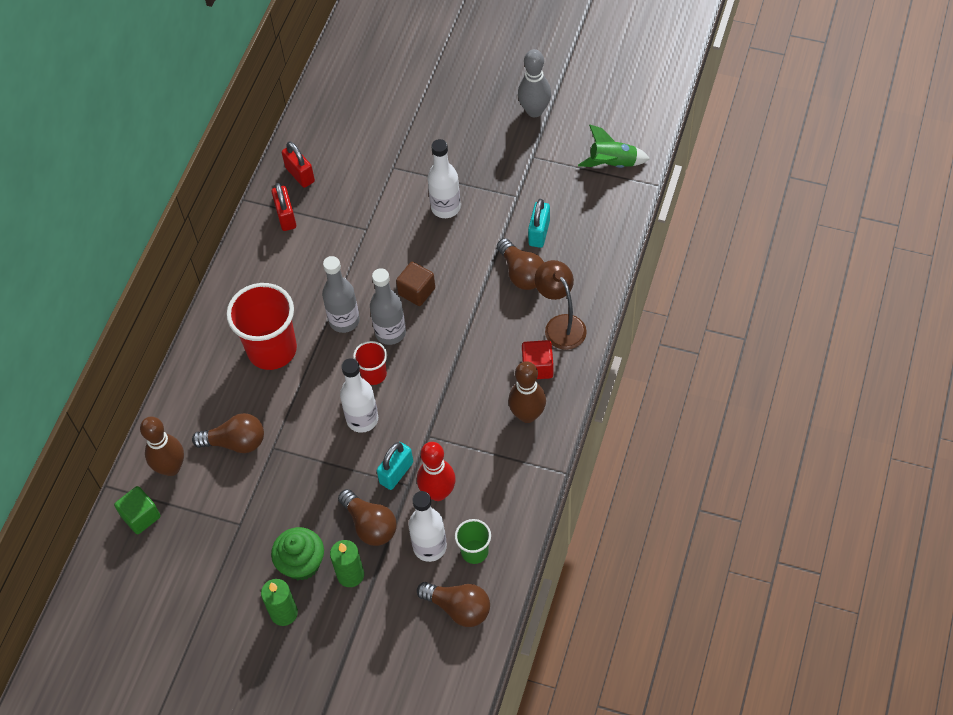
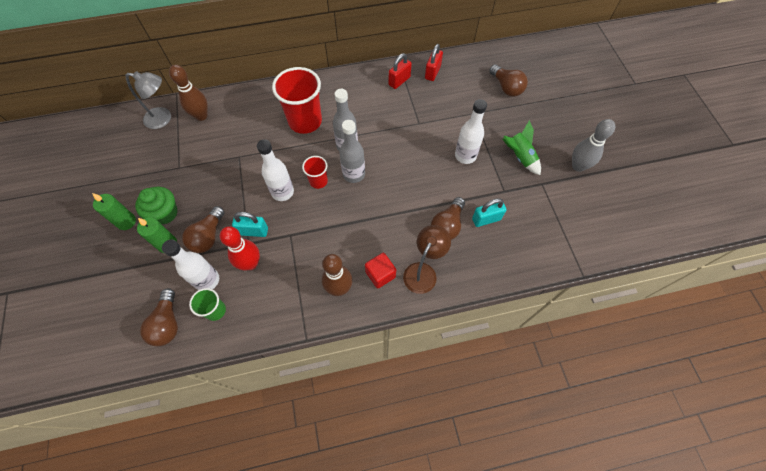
camera: 55 degrees right, 5 degrees up
(141, 516) = (163, 119): green cube -> grey lamp
(236, 442) = (233, 137): brown light bulb -> brown light bulb (506, 87)
(416, 291) = (393, 172): brown cube -> none
(612, 164) = (577, 236): green rocket -> green rocket (519, 157)

